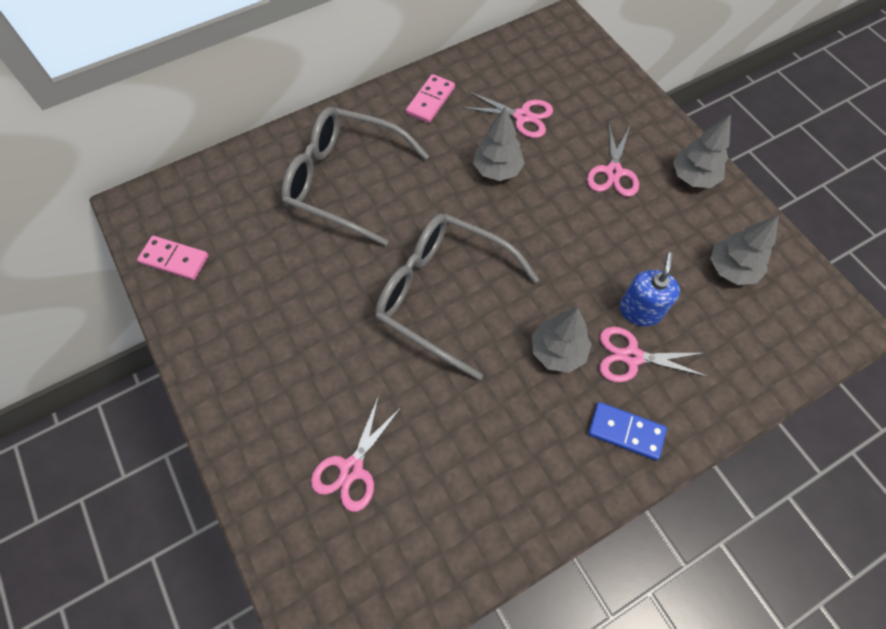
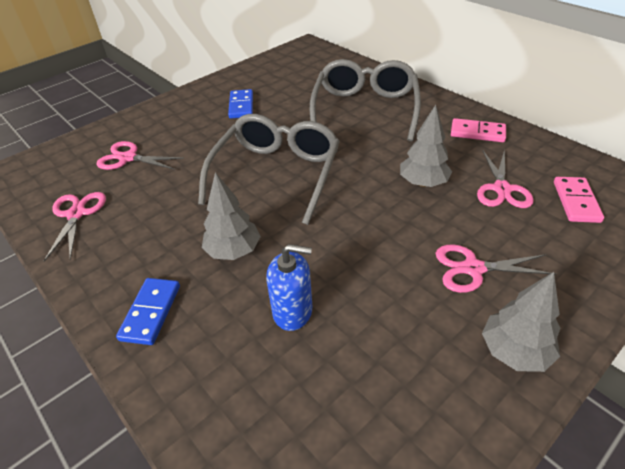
camera: 80 degrees right, 20 degrees down
(174, 259) = (273, 65): pink domino -> pink domino (576, 201)
(275, 315) = (241, 106): none -> blue domino
(631, 356) = (235, 309): pink scissors -> pink scissors (76, 214)
(731, 269) = (381, 407): grey tree -> none

